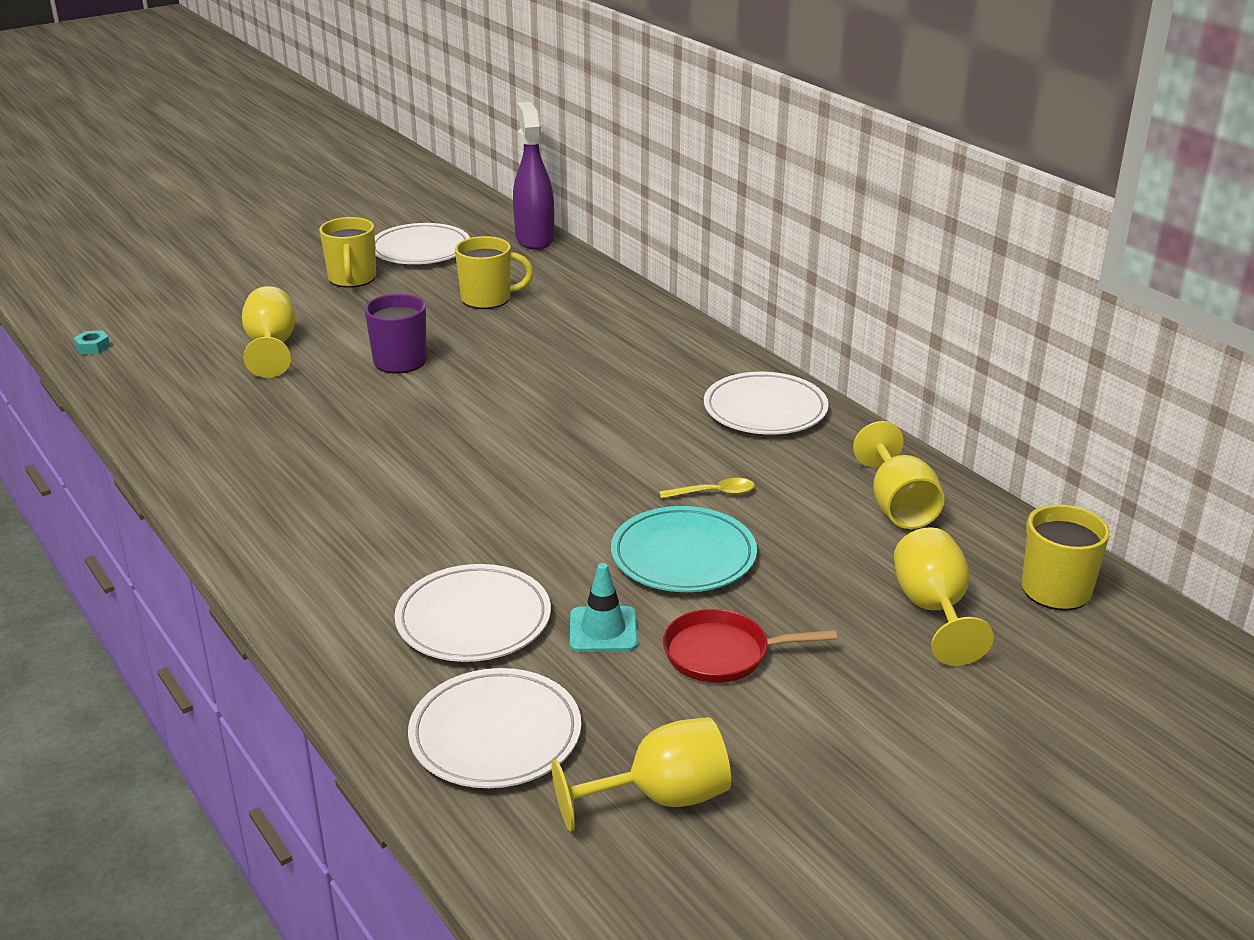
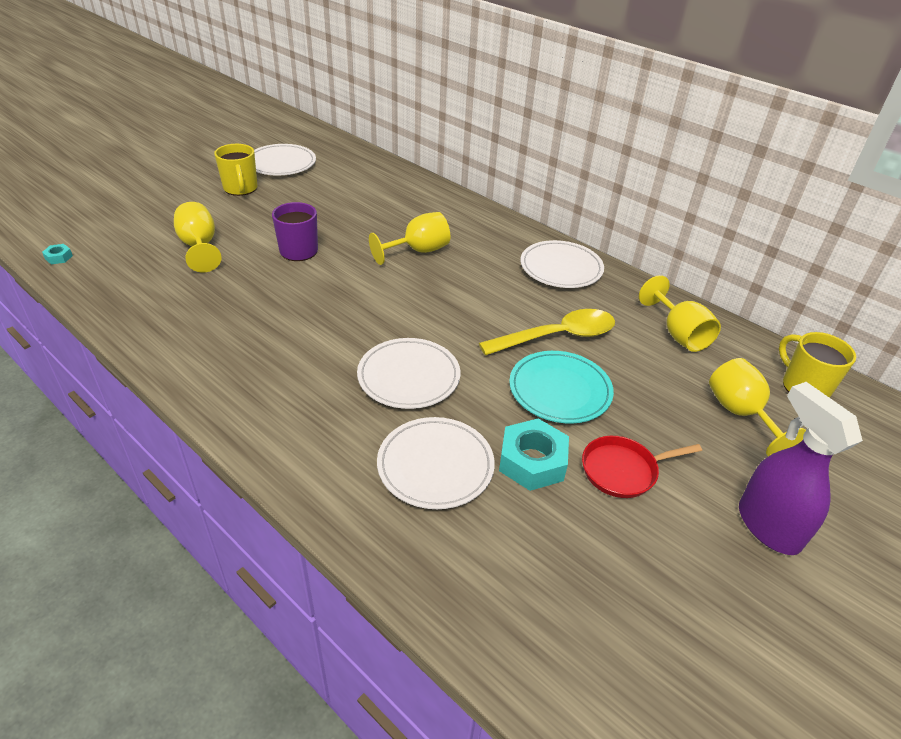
camera: 15 degrees left, 10 degrees up
(488, 299) = (342, 198): yellow mug -> none
(495, 734) = (494, 571): white plate -> white plate (409, 376)
(534, 239) = (356, 151): purple spray bottle -> purple spray bottle (767, 526)
(603, 630) = (532, 461): turquoise traffic cone -> turquoise nut
(661, 798) = (639, 610): yellow goblet -> yellow goblet (418, 251)
(714, 493) = (557, 336): yellow spoon -> yellow spoon, size x2.16

